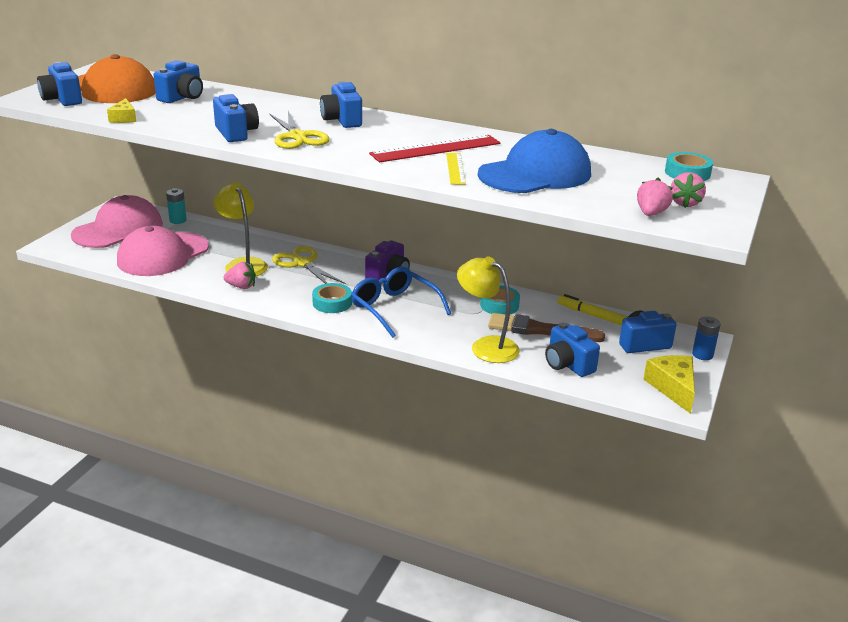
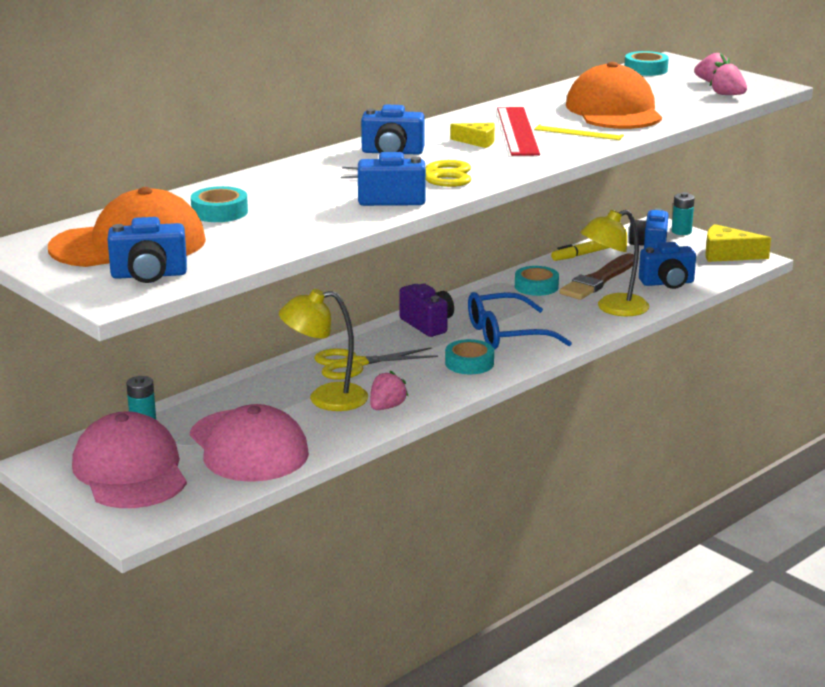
camera: 65 degrees left, 5 degrees down
(124, 118) = (275, 247): yellow cheese -> yellow cheese (477, 142)
(182, 98) = (219, 212): blue camera -> turquoise tape
(535, 174) = (614, 111): blue cap -> orange cap
(702, 355) = (681, 231): blue battery -> turquoise battery

